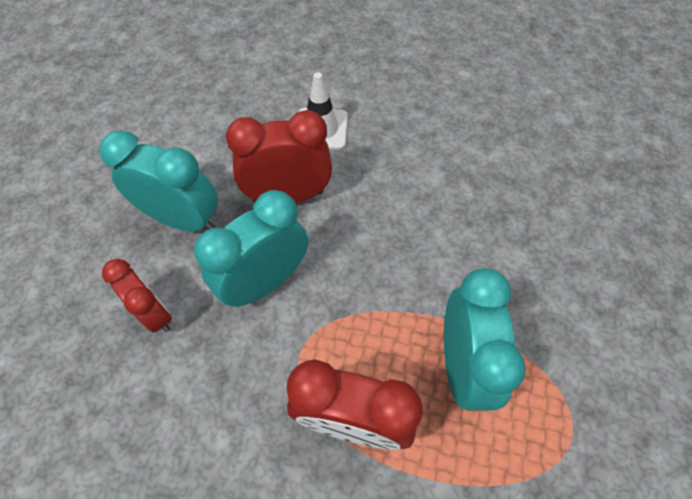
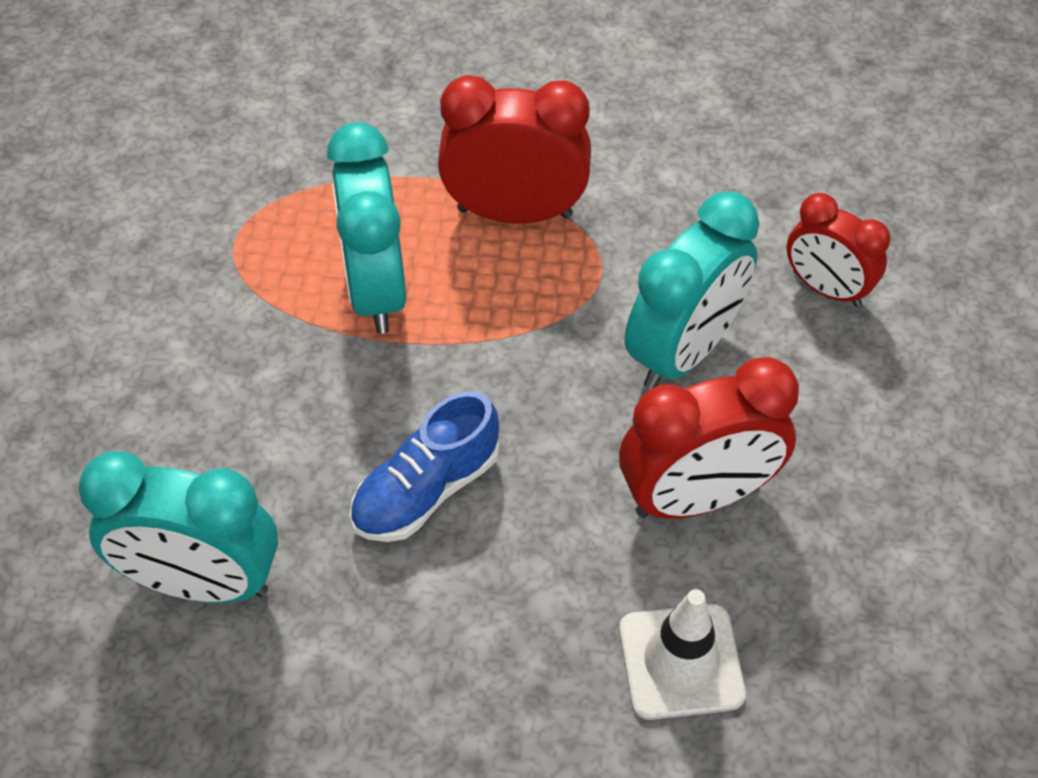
camera: 170 degrees right, 5 degrees down
(183, 219) = (862, 427): turquoise clock -> turquoise clock (202, 582)
(432, 221) = (426, 490): none -> blue shoe

